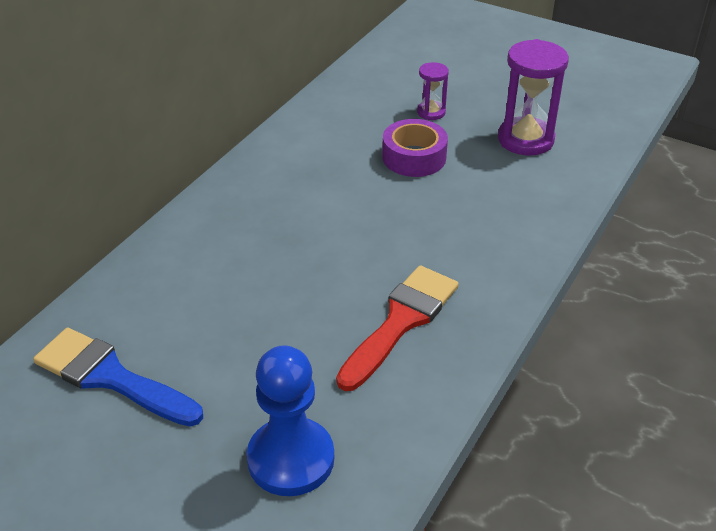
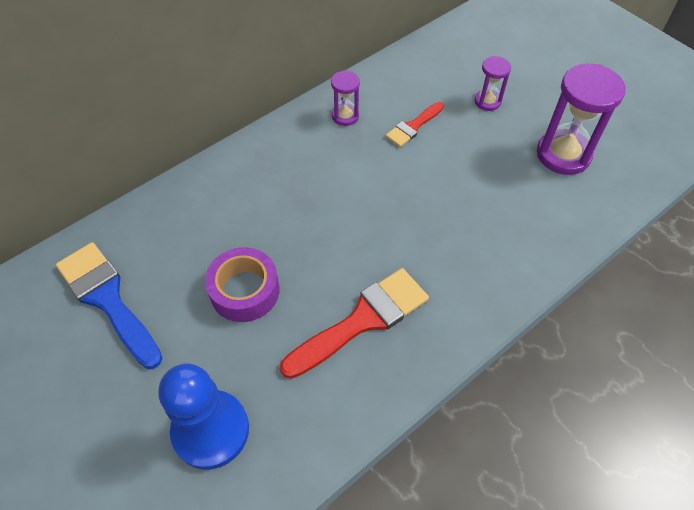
camera: 20 degrees right, 15 degrees up
(292, 155) = (345, 116): none -> purple hourglass
(367, 148) = (413, 126): none -> red brush
(414, 157) = (450, 147): purple tape -> purple tape (244, 290)

